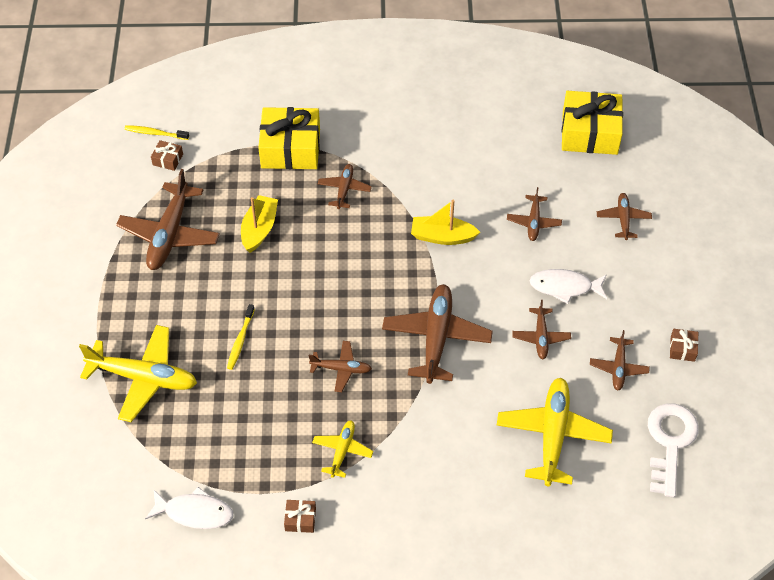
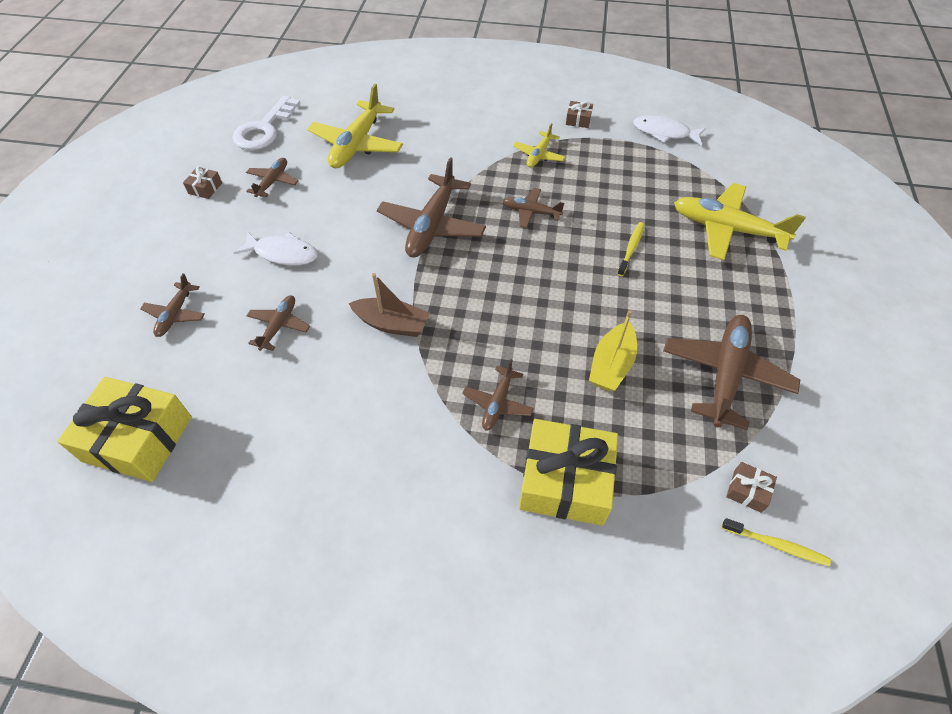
camera: 170 degrees left, 0 degrees up
(442, 236) = (392, 324): yellow boat -> brown boat
(541, 337) = (330, 213): brown plane -> none

